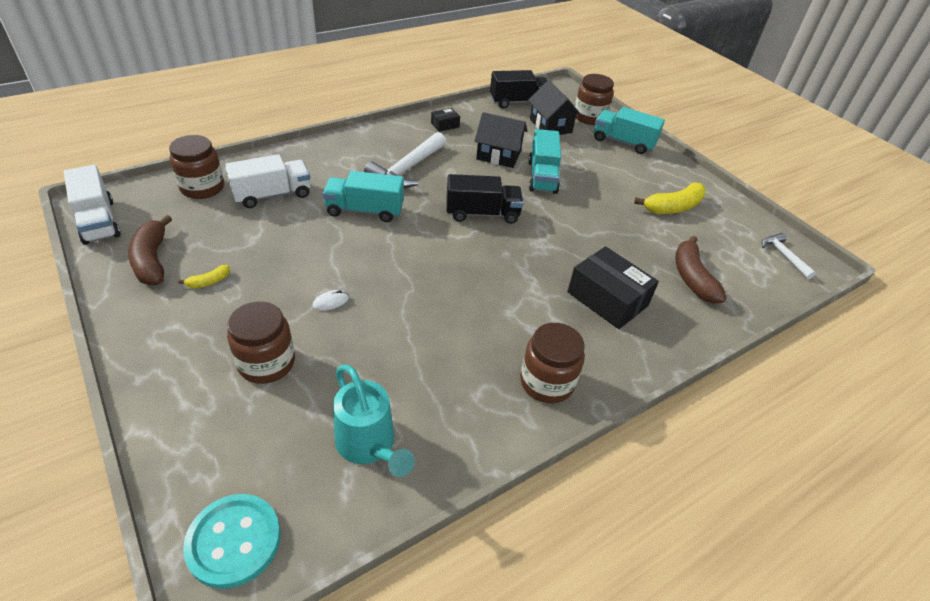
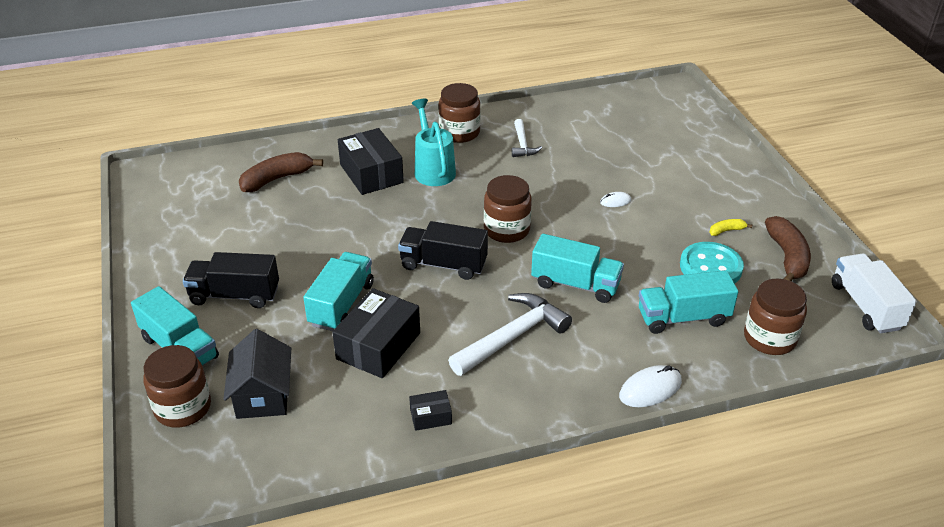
camera: 160 degrees left, 5 degrees down
(234, 541) = (669, 98): turquoise button -> turquoise button (710, 267)
(266, 363) = (664, 168): brown jar -> brown jar (506, 230)
(272, 195) = (683, 318): white truck -> turquoise truck
(304, 149) = (650, 389): none -> white mouse
(369, 445) = (592, 121): turquoise watering can -> turquoise watering can (433, 169)
(498, 155) = (378, 346): black house -> black box
(518, 102) = (276, 461): black truck -> black truck (235, 295)
(673, 207) = (218, 245): yellow banana -> none
(692, 278) = (277, 179): brown banana -> brown banana turned 135 degrees counterclockwise
(783, 256) = (162, 185): white hammer -> white hammer (522, 144)

